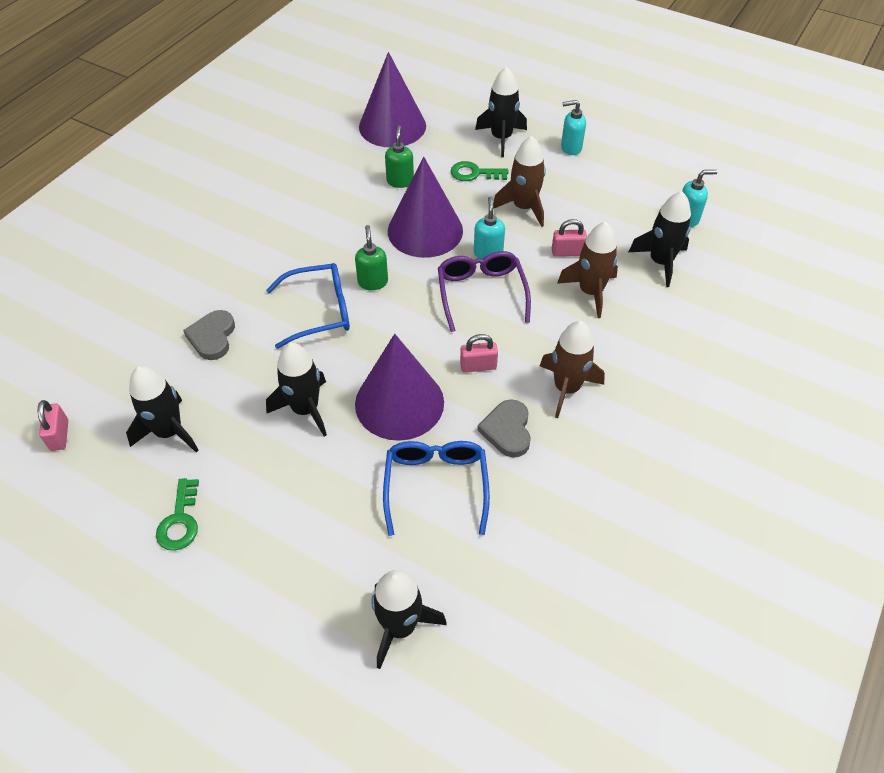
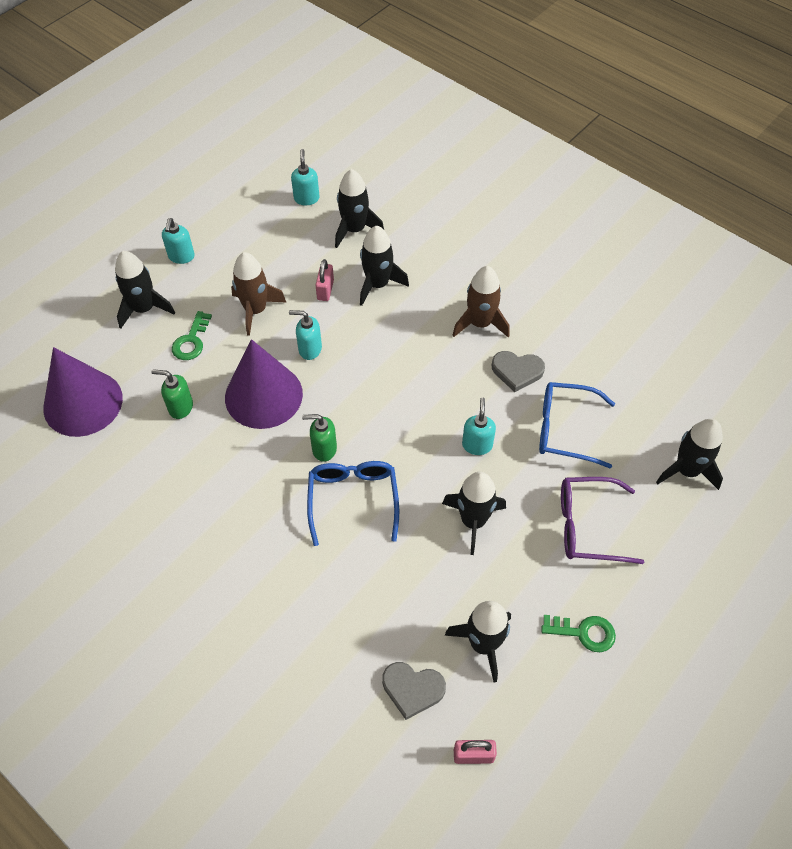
camera: 80 degrees left, 5 degrees up
(212, 337) = (367, 602): grey heart -> grey heart (412, 689)
(399, 403) = (477, 445): purple cone -> turquoise soap dispenser
(478, 366) = (446, 380): pink padlock -> none
(481, 293) = (360, 363): purple glasses -> purple glasses (588, 526)
(590, 292) = (378, 284): brown rocket -> black rocket

